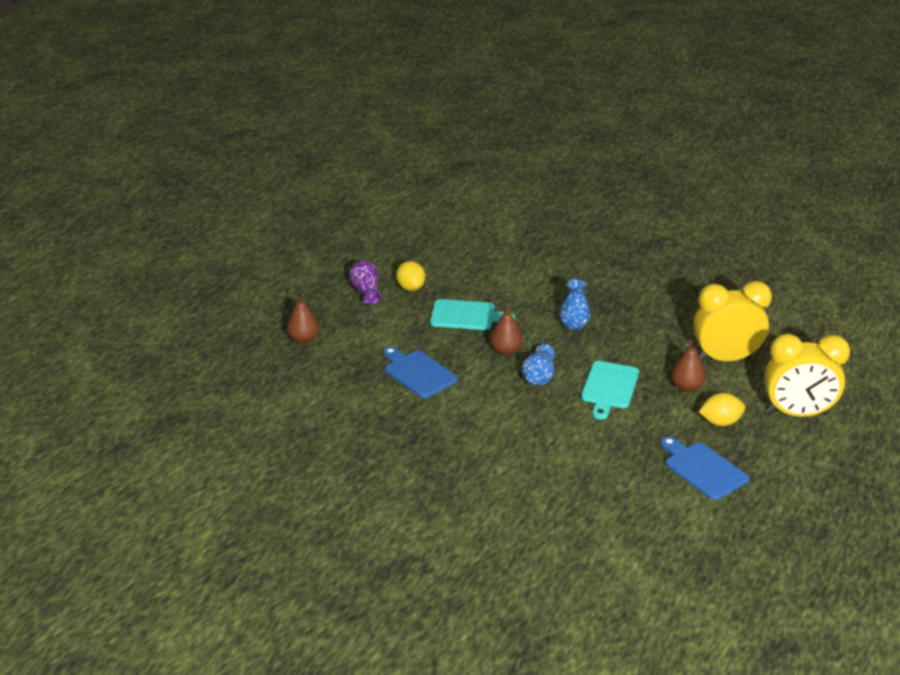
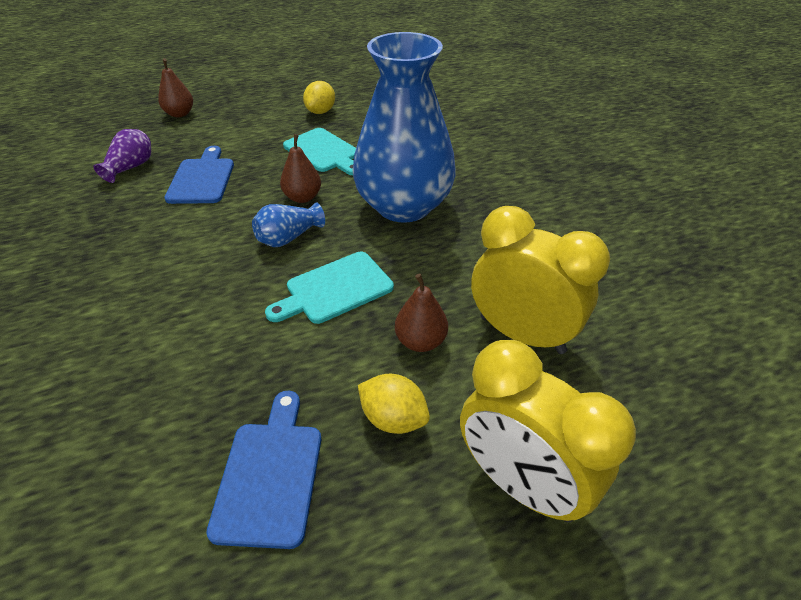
camera: 40 degrees right, 10 degrees up
(366, 291) = (284, 100): purple vase -> purple vase (131, 167)
(574, 325) = (403, 206): blue vase -> blue vase, size x2.50

